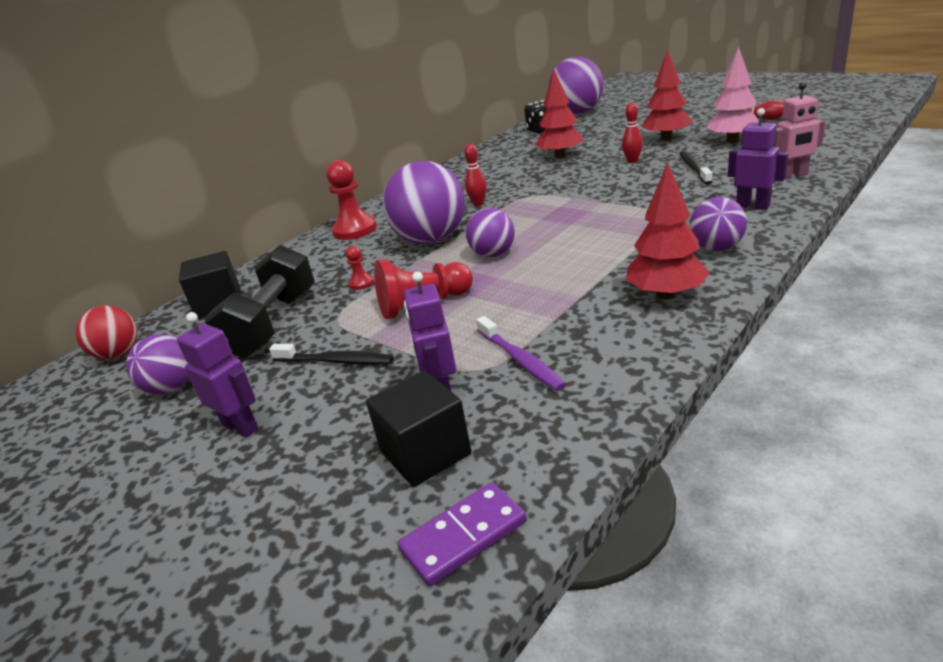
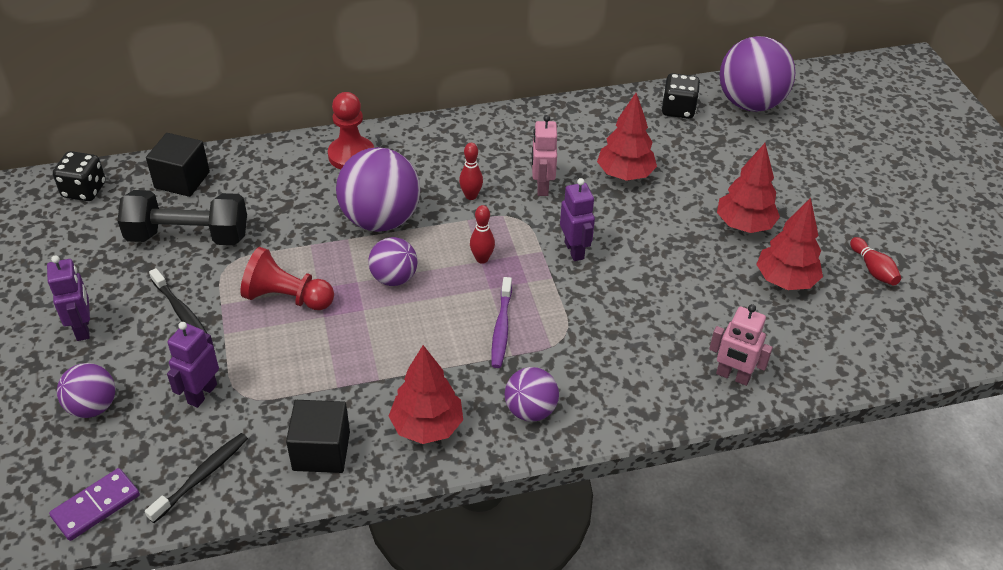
camera: 30 degrees right, 15 degrees up
(118, 354) = (84, 190): red ball -> black dice
(172, 388) = (82, 256): purple ball -> purple ball (93, 407)
(273, 324) = (188, 236): black dumbbell -> black dumbbell turned 45 degrees clockwise
(361, 283) = (281, 236): red pawn -> none
(425, 453) = (141, 435): black cube -> black cube (321, 451)
(464, 536) = (96, 506): purple domino -> purple domino turned 45 degrees counterclockwise
(518, 181) = (542, 187): none -> pink robot
(520, 360) = (270, 407): purple toothbrush -> purple toothbrush (501, 328)
(632, 161) = (662, 237): red bowling pin -> red bowling pin (482, 259)
(694, 168) = (685, 294): black toothbrush -> black toothbrush (201, 476)
(732, 141) = (785, 280): pink tree -> red tree
(753, 206) = (636, 386): purple robot -> purple robot (574, 250)

